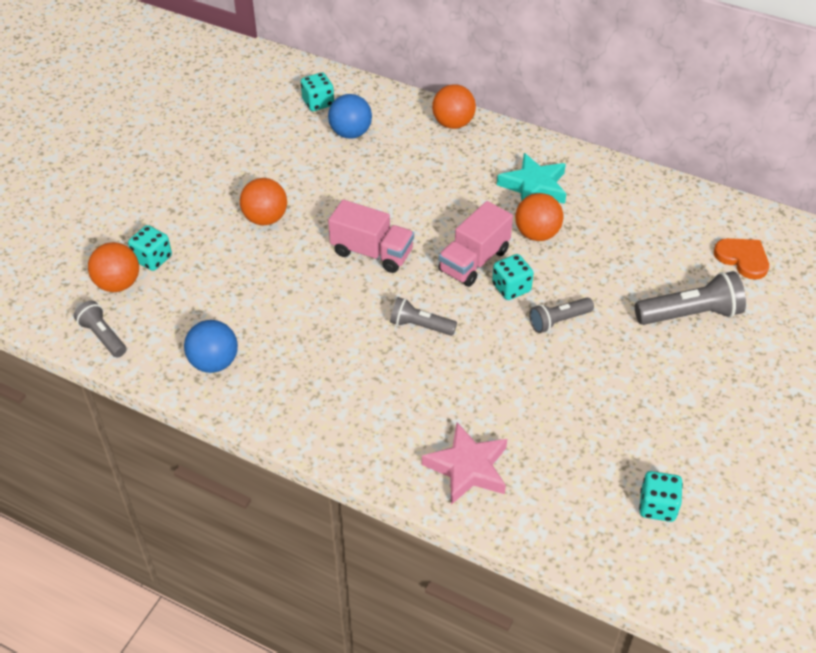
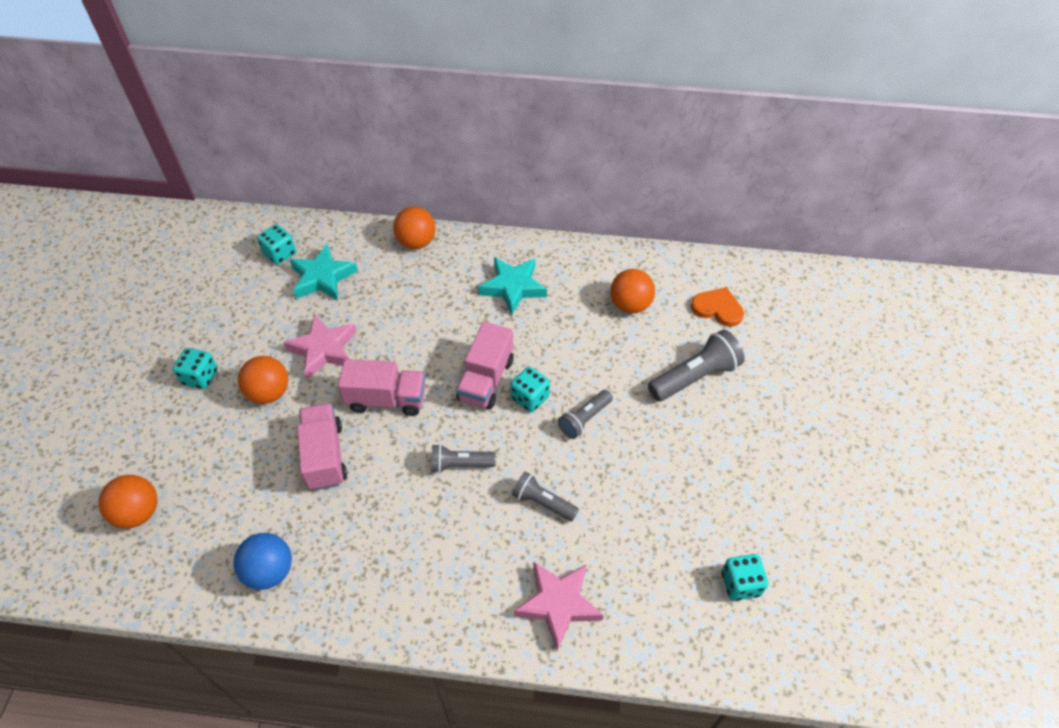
camera: 20 degrees left, 5 degrees up
(103, 336) = (141, 579): grey flashlight -> grey flashlight (543, 502)
(153, 259) = (166, 472): turquoise dice -> turquoise dice (200, 377)
(297, 284) = (325, 456): none -> pink truck
(328, 195) = (324, 349): none -> pink star
(350, 133) = (323, 278): blue ball -> turquoise star
(537, 234) = (533, 335): orange ball -> orange ball (630, 305)

